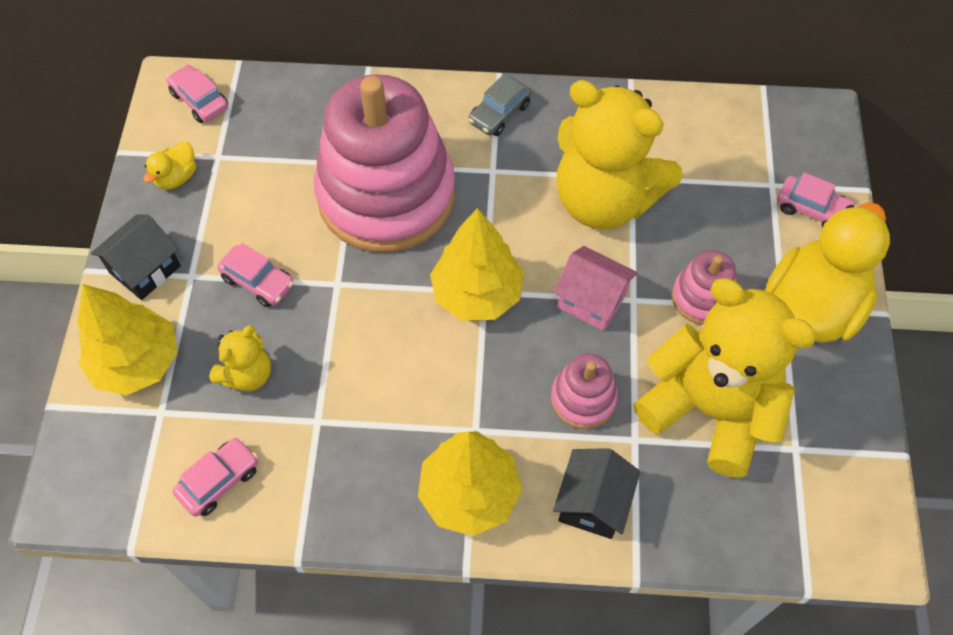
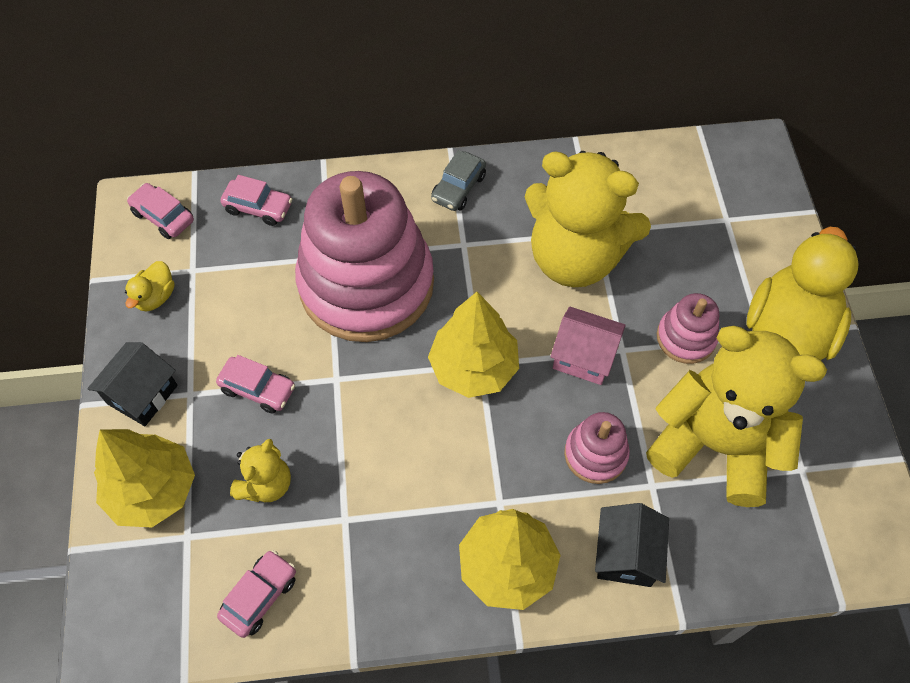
camera: 10 degrees left, 0 degrees up
(812, 209) = (768, 237): pink car -> pink car (258, 207)

